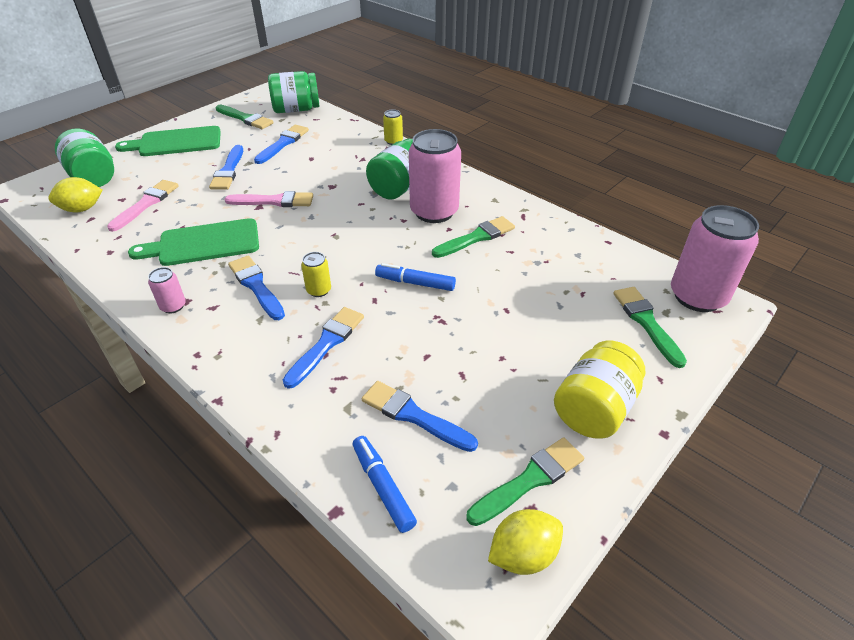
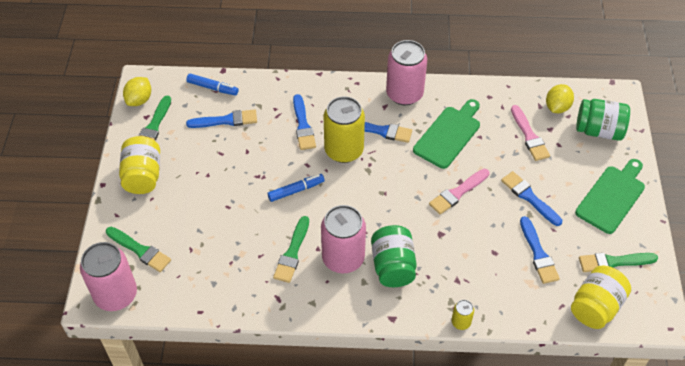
camera: 140 degrees right, 10 degrees up
(173, 306) = (404, 94): pink can -> pink can, size x2.24
(296, 110) = (595, 307): green jar -> yellow jar
(319, 290) = (344, 150): yellow can -> yellow can, size x2.24

